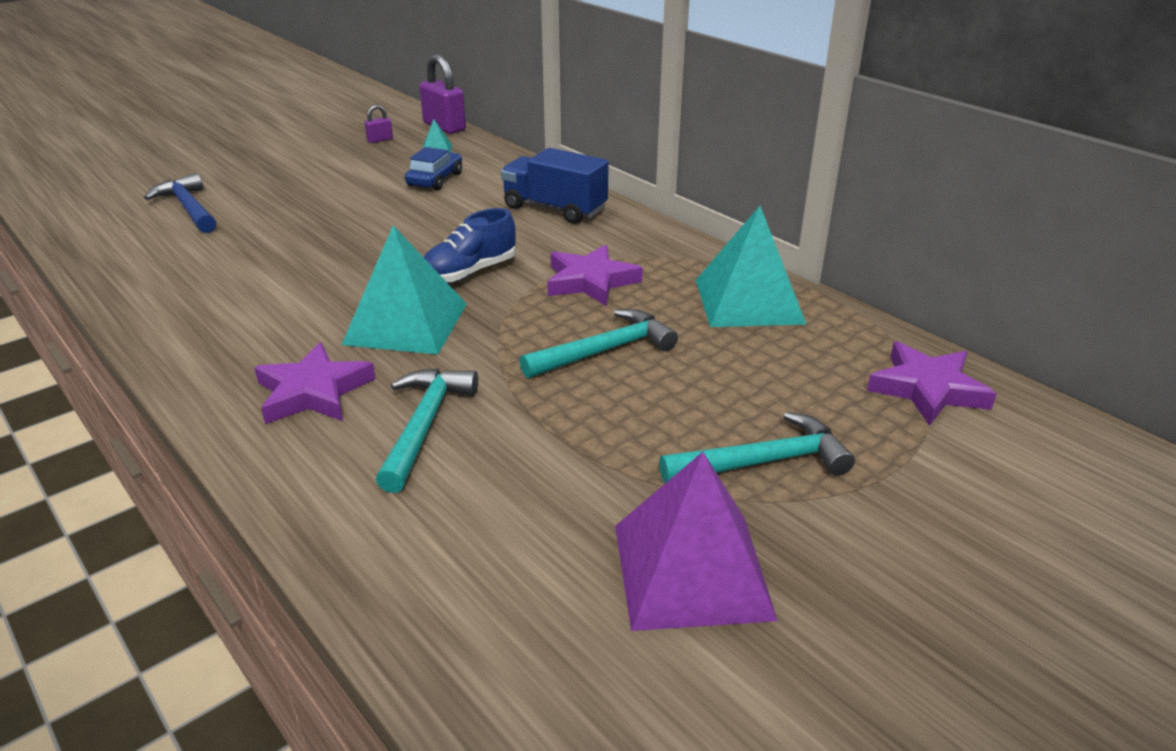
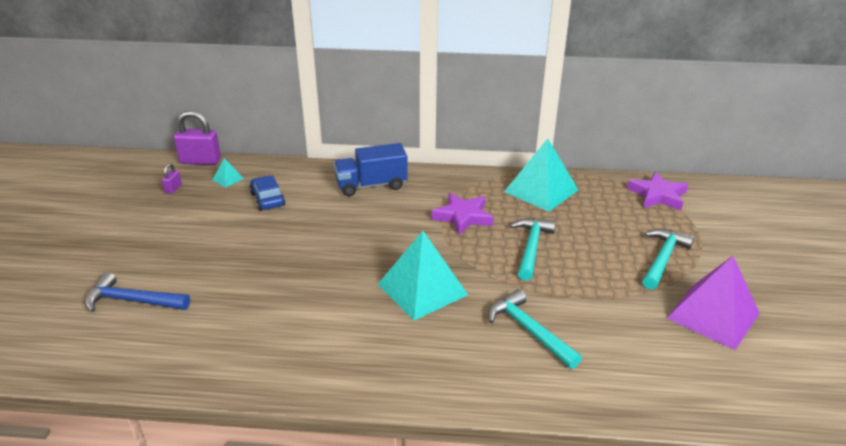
camera: 45 degrees left, 0 degrees up
(313, 392) = (450, 351): purple star -> none
(469, 272) = (398, 244): blue shoe -> none

